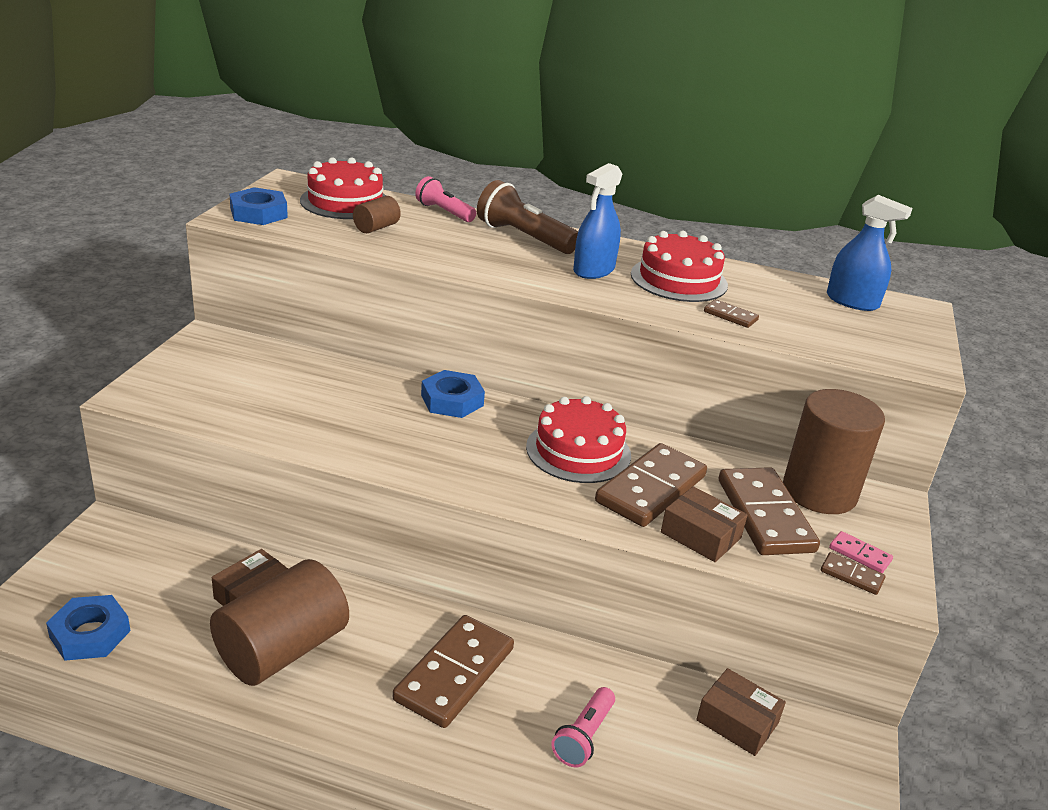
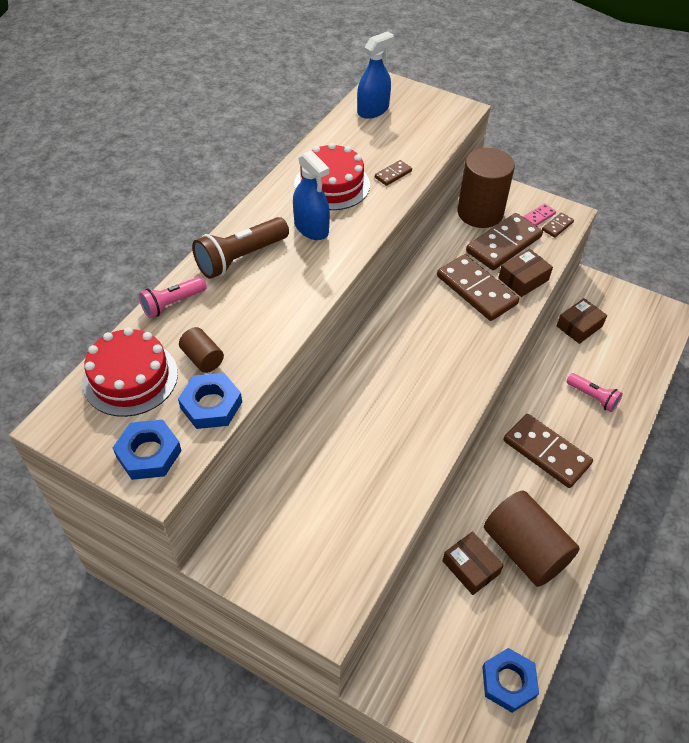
camera: 75 degrees left, 20 degrees up
(452, 400) = (358, 379): blue nut -> blue nut (211, 405)
(578, 451) = (431, 317): red cake -> none
(765, 515) = (503, 244): brown domino -> brown domino turned 45 degrees counterclockwise

